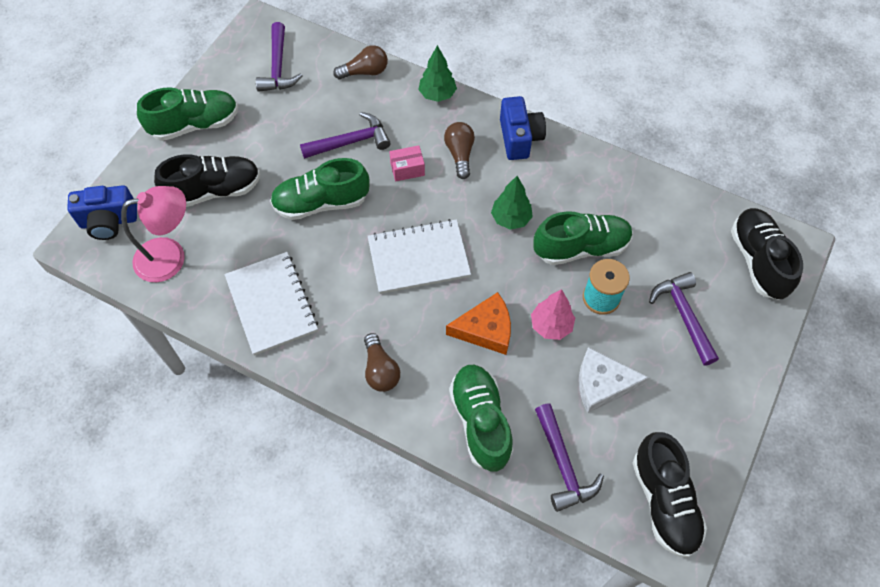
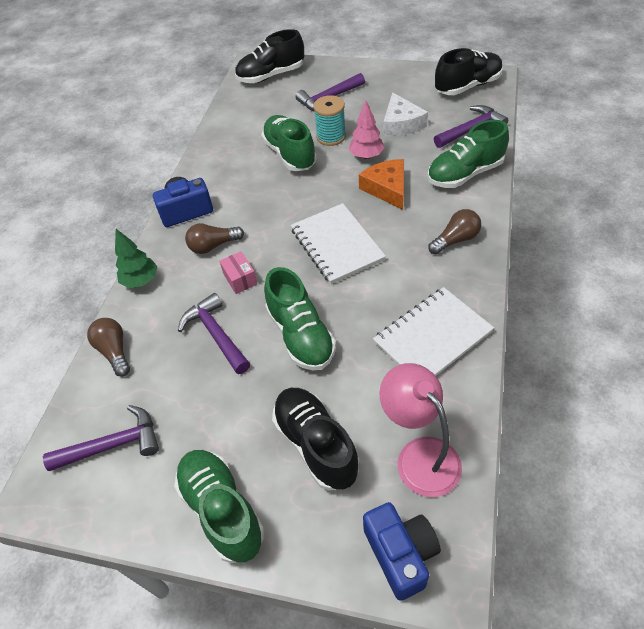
camera: 100 degrees left, 10 degrees down
(511, 218) = (275, 198): green tree -> none

